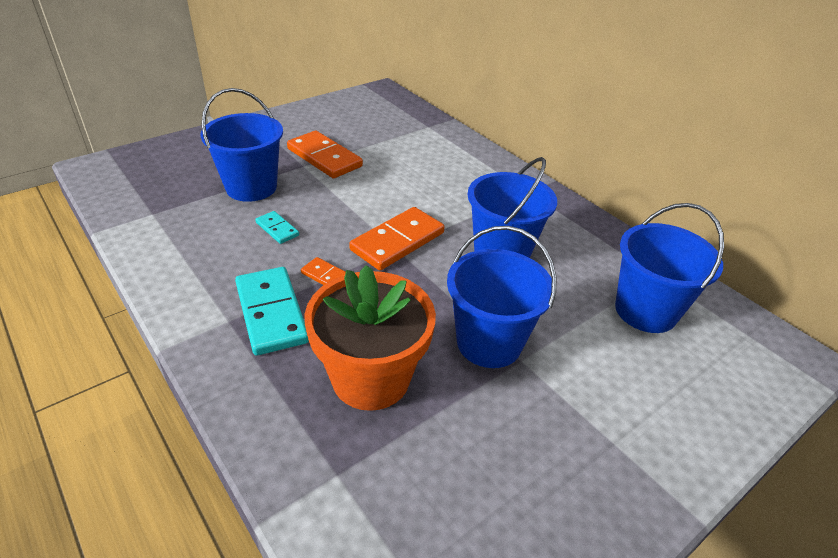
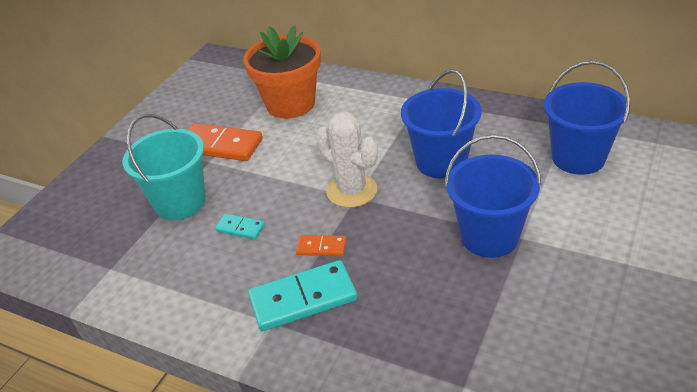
camera: 20 degrees left, 0 degrees up
(251, 187) = (180, 202): blue bucket -> turquoise bucket
(271, 313) = (303, 299): turquoise domino -> turquoise domino turned 60 degrees counterclockwise
(371, 378) = (427, 307): orange flower pot -> orange flower pot (290, 104)
(397, 241) = (352, 191): orange domino -> white cactus

